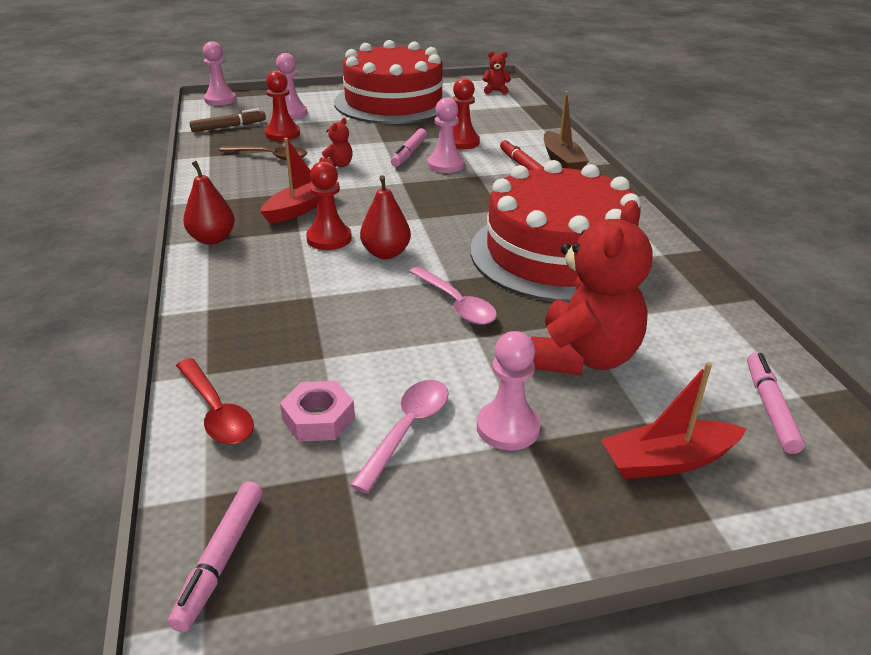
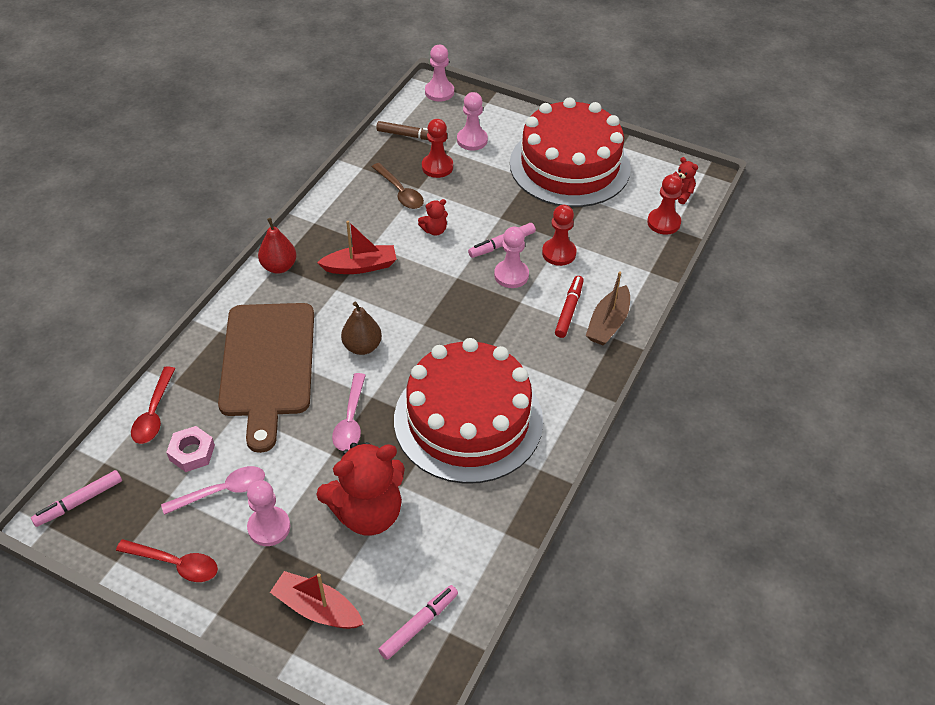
camera: 40 degrees right, 15 degrees up
(305, 307) = (268, 365): none -> brown cutting board
(329, 239) = (344, 310): red pawn -> red pawn (663, 222)
(386, 253) = (362, 346): red pear -> brown pear
(452, 533) = (175, 564): none -> red spoon

